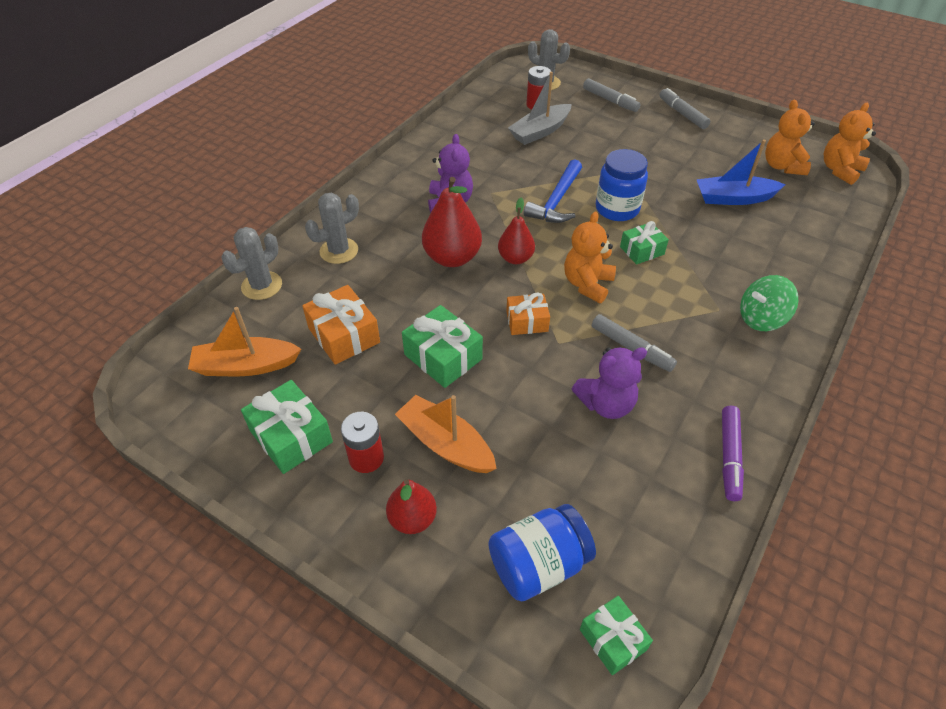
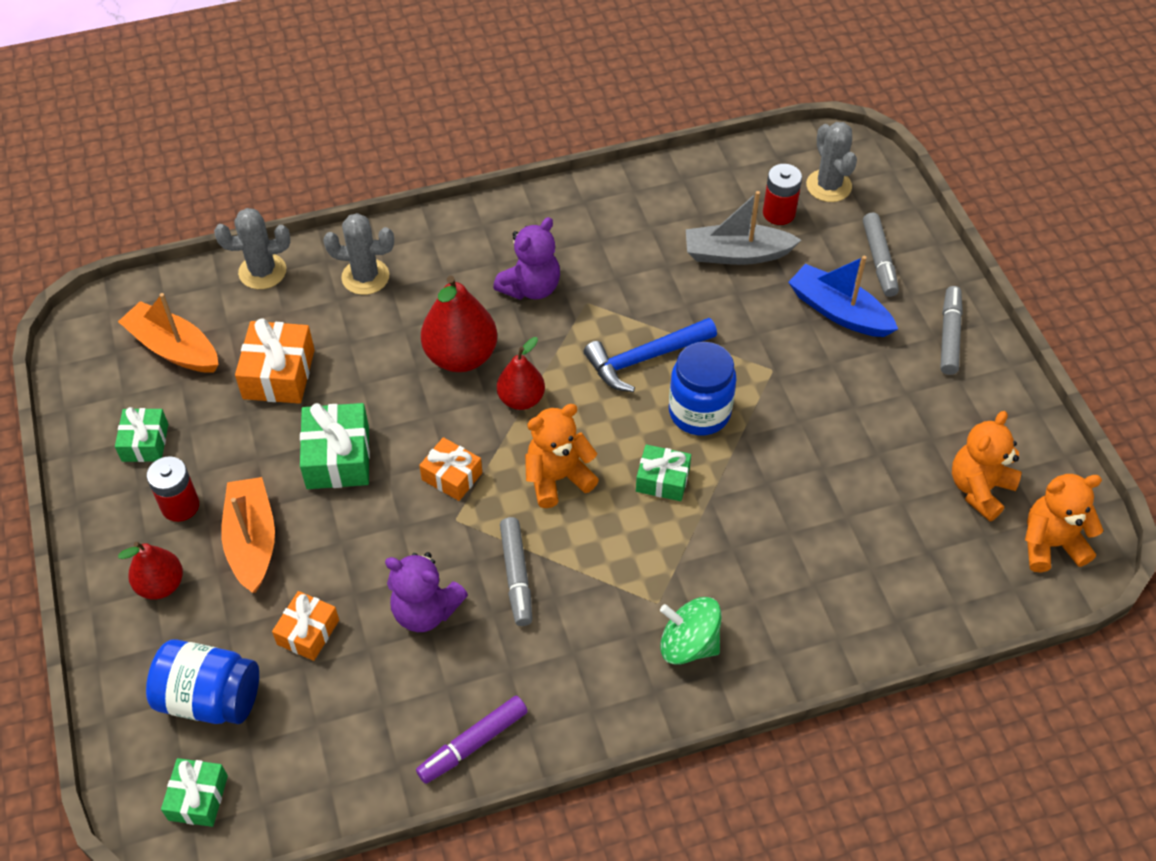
camera: 40 degrees right, 5 degrees up
(291, 436) = (145, 442): green gift -> green gift, size x0.65
(551, 471) = (308, 632): none -> orange gift
(733, 198) = (855, 489): blue boat -> blue boat (838, 311)

